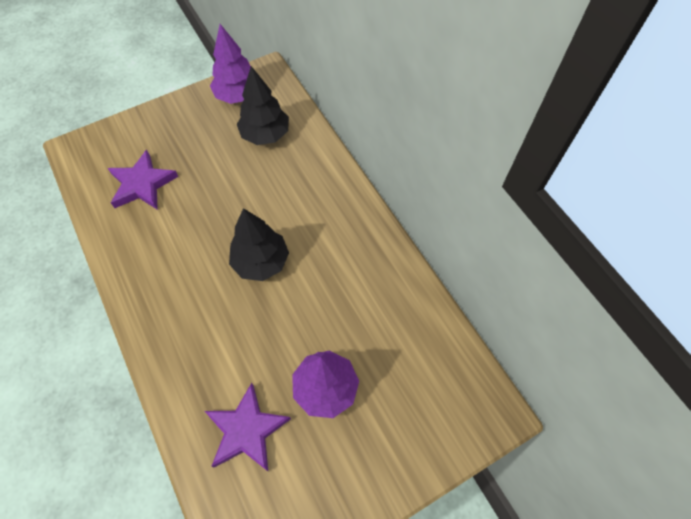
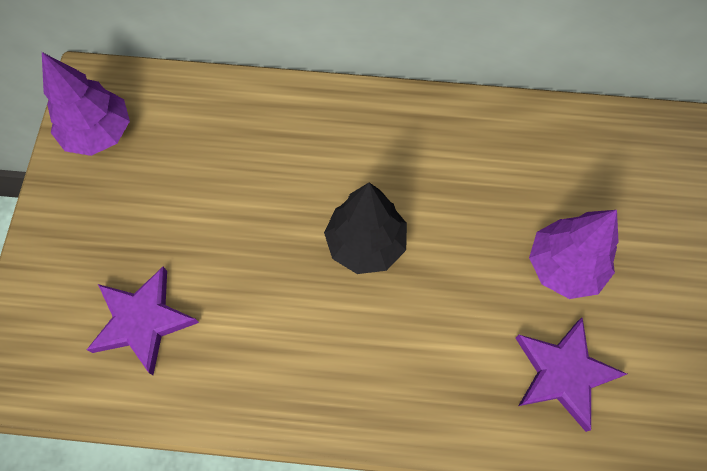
camera: 55 degrees left, 5 degrees up
(265, 135) = (188, 138): black tree -> none

